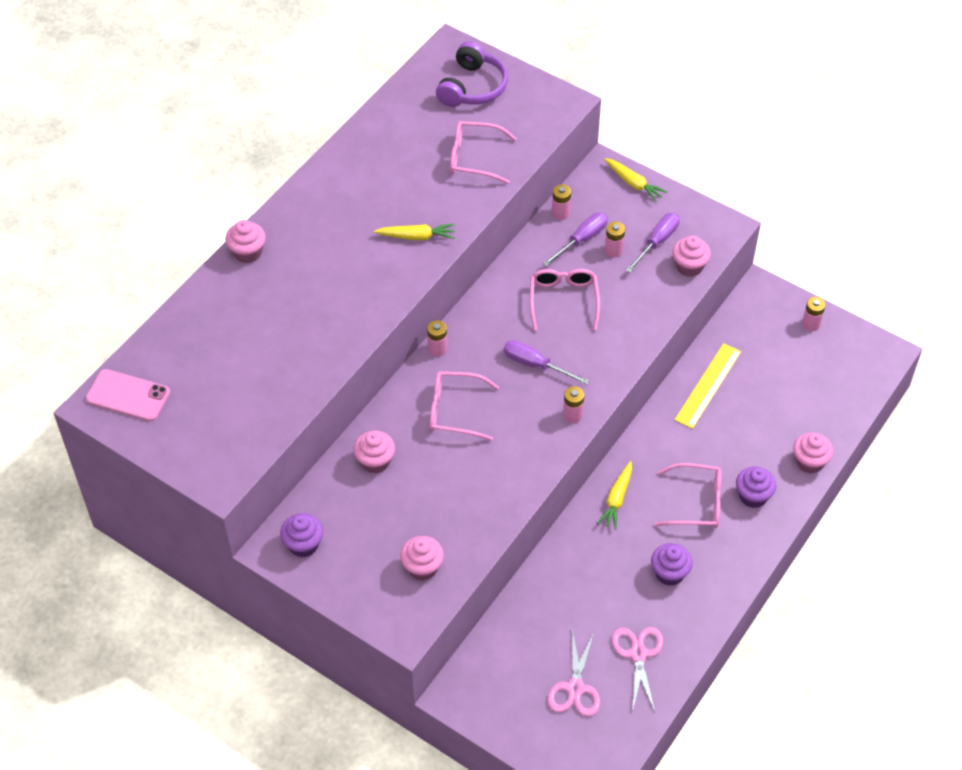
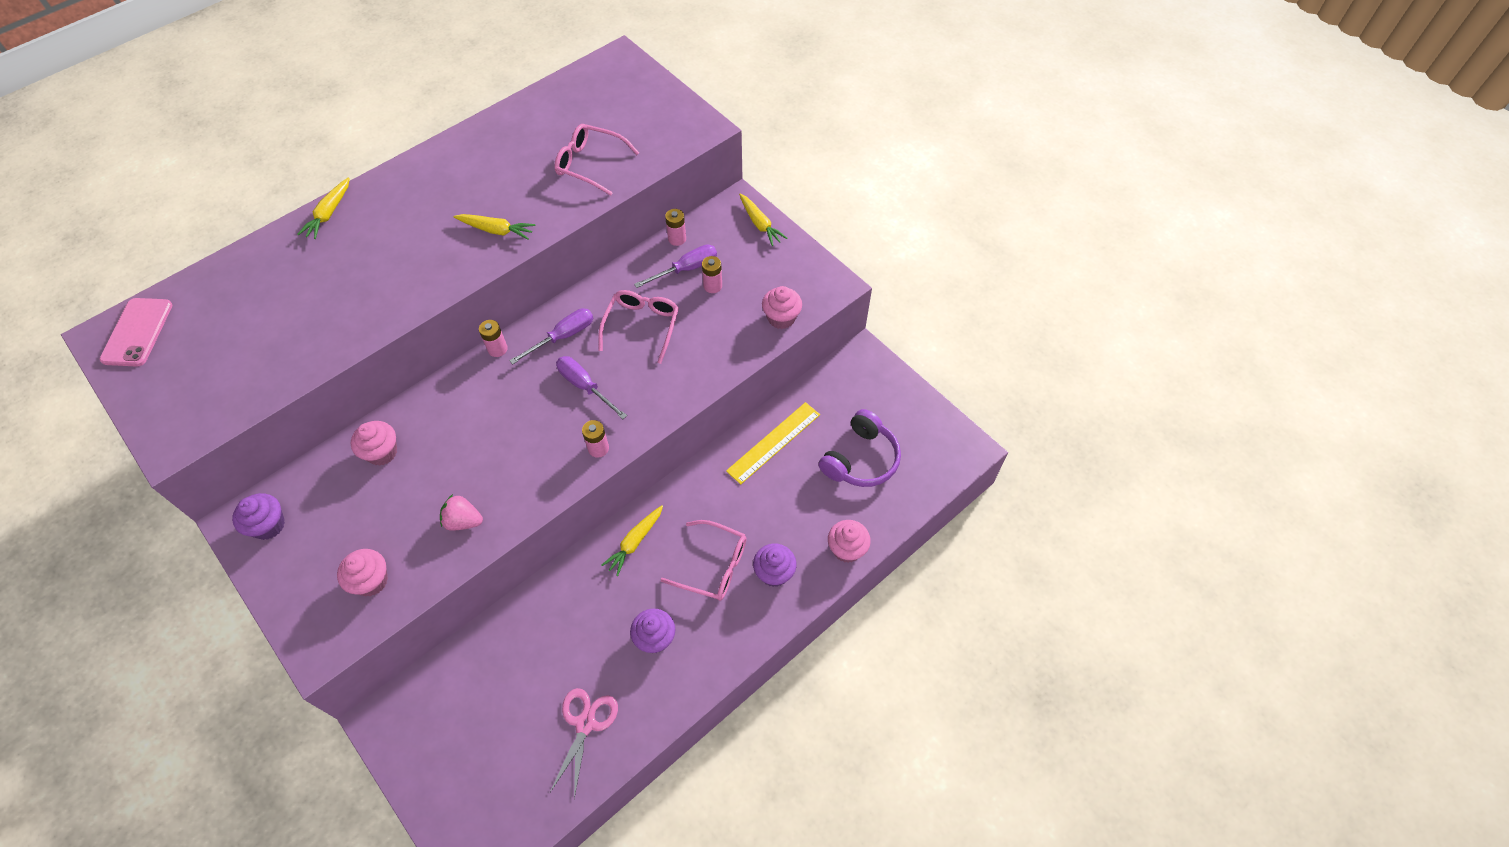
camera: 15 degrees right, 5 degrees up
(128, 395) = (138, 332): pink phone -> pink phone turned 60 degrees clockwise
(247, 252) = (329, 213): pink cupcake -> yellow carrot
(455, 411) = (484, 417): pink glasses -> none
(472, 87) = (621, 97): purple headphones -> purple headphones (861, 459)
(480, 501) = (463, 521): none -> pink strawberry
(575, 688) = (504, 746): pink scissors -> none
(657, 242) = (759, 286): purple screwdriver -> purple screwdriver (563, 336)
(811, 324) = (901, 402): pink battery -> none

